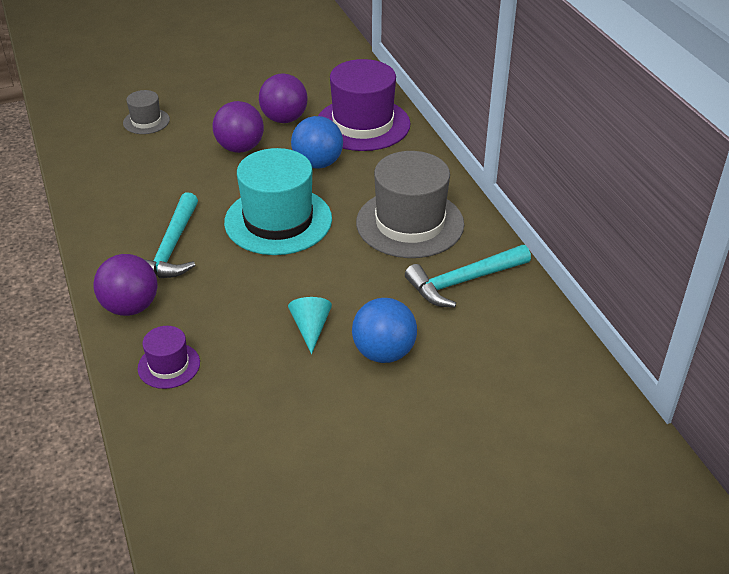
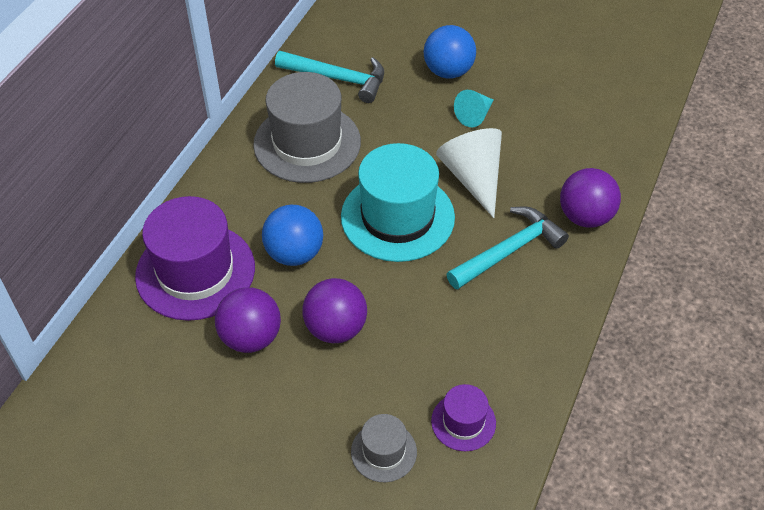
camera: 135 degrees left, 10 degrees up
(169, 365) = (593, 152): purple hat -> purple hat (463, 422)
(253, 279) = (473, 178): none -> white cone

